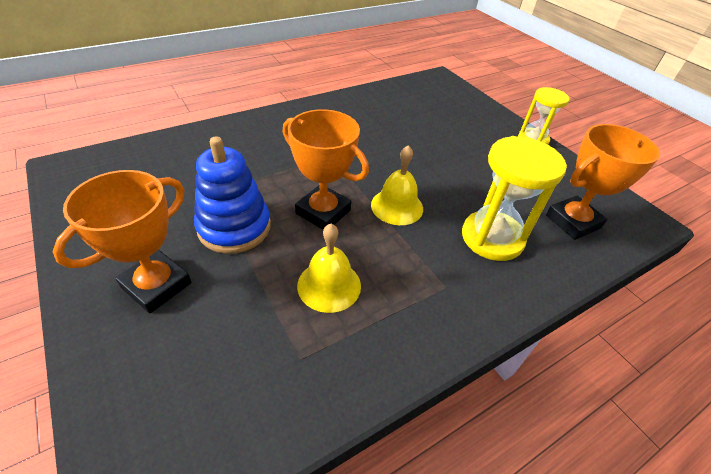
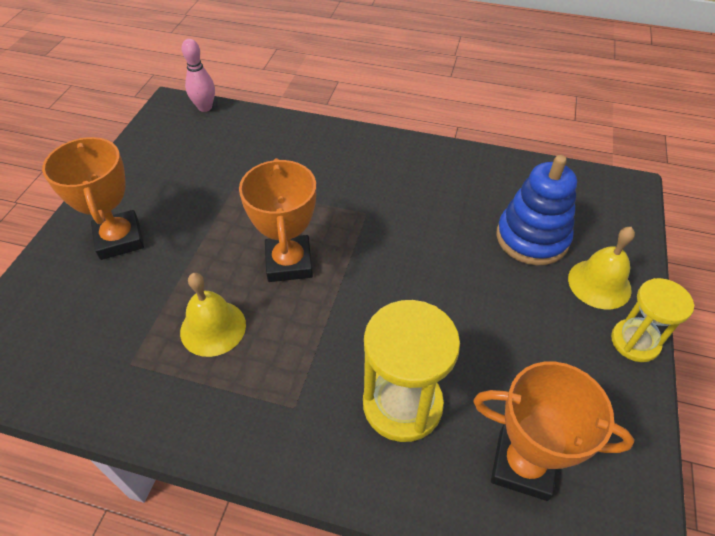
camera: 50 degrees right, 5 degrees up
(103, 154) = (205, 107): none -> pink bowling pin
(157, 285) = (119, 239): orange trophy -> orange trophy turned 75 degrees clockwise
(234, 227) = (212, 229): blue stacking toy -> blue stacking toy (532, 238)
(397, 206) = (357, 304): yellow bell -> yellow bell (599, 284)

